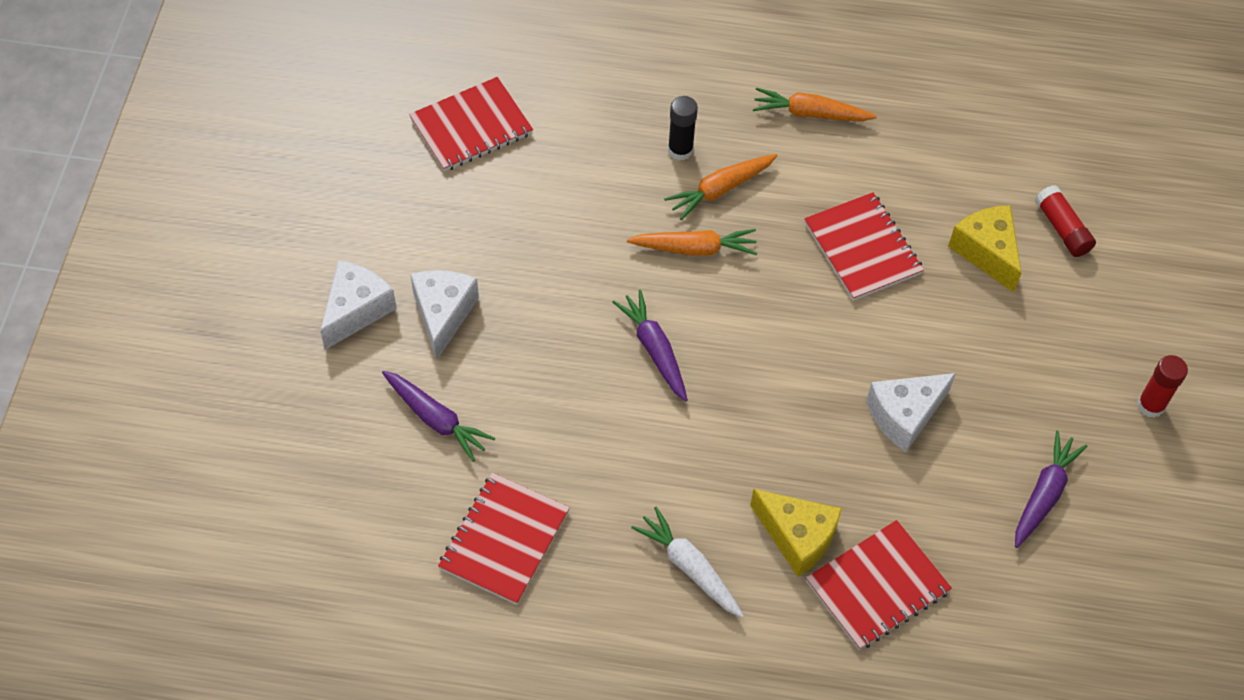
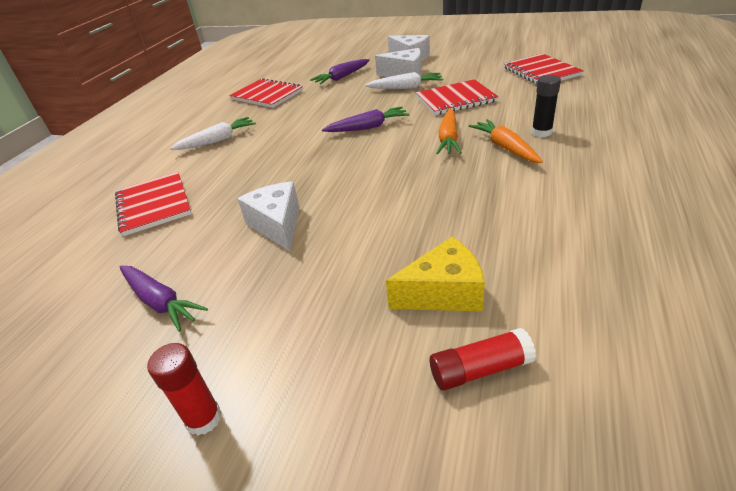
camera: 105 degrees right, 20 degrees down
(506, 309) = (406, 88): none -> white carrot
(797, 537) = (211, 175): yellow cheese -> none
(810, 114) = (605, 189): orange carrot -> none
(862, 248) = (448, 211): red notebook -> red notebook (455, 99)

